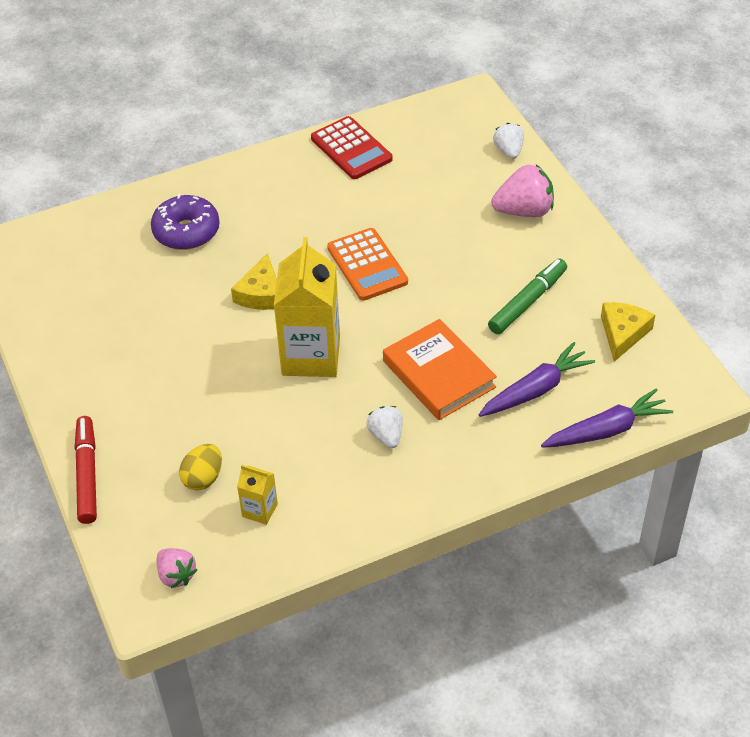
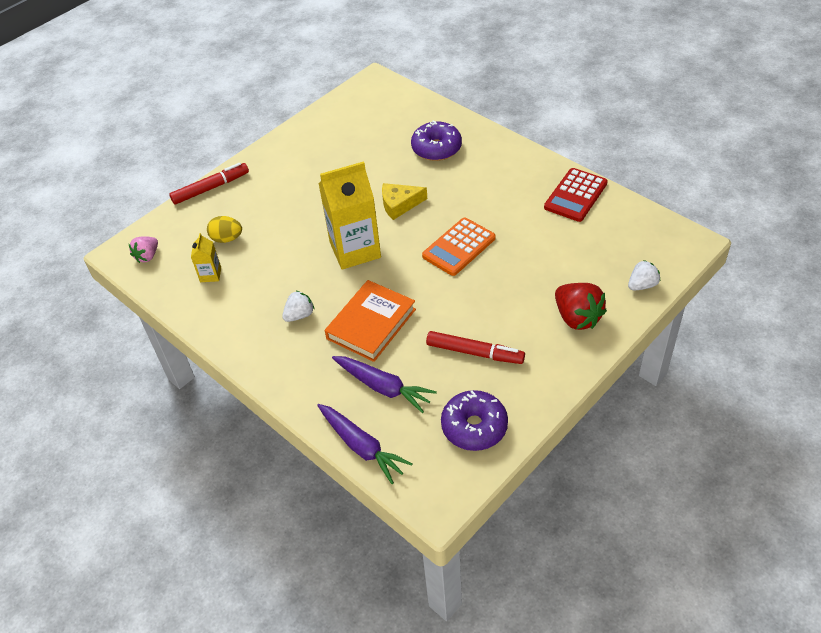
camera: 70 degrees right, 0 degrees up
(524, 211) = (577, 317): pink strawberry -> red strawberry
(528, 302) = (475, 353): green marker -> red marker
(623, 333) = (474, 427): yellow cheese -> purple donut

